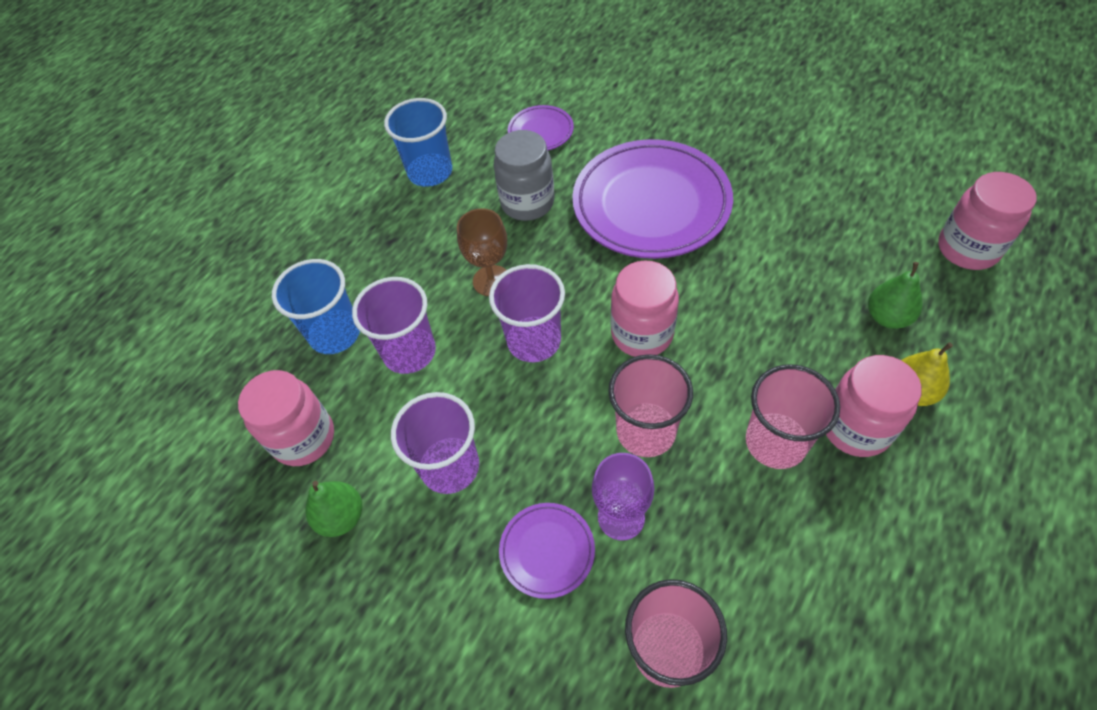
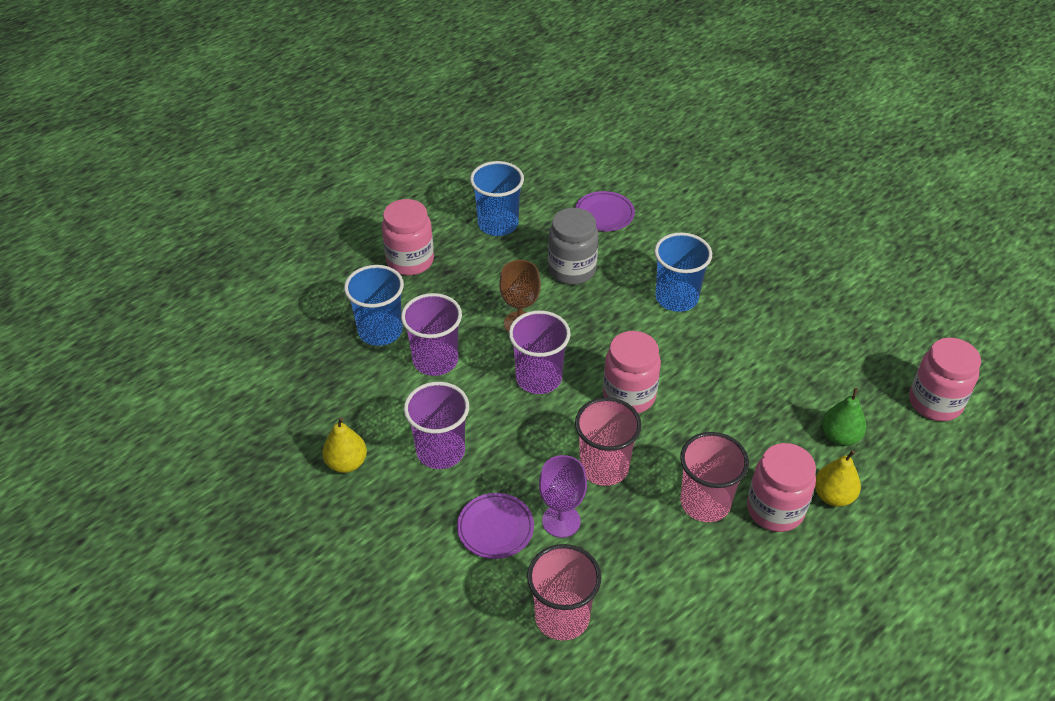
camera: 10 degrees right, 10 degrees down
(304, 438) = (333, 401): pink jar -> pink jar (410, 261)
(341, 517) = (346, 463): green pear -> yellow pear
(651, 204) = (676, 298): purple plate -> blue cup

